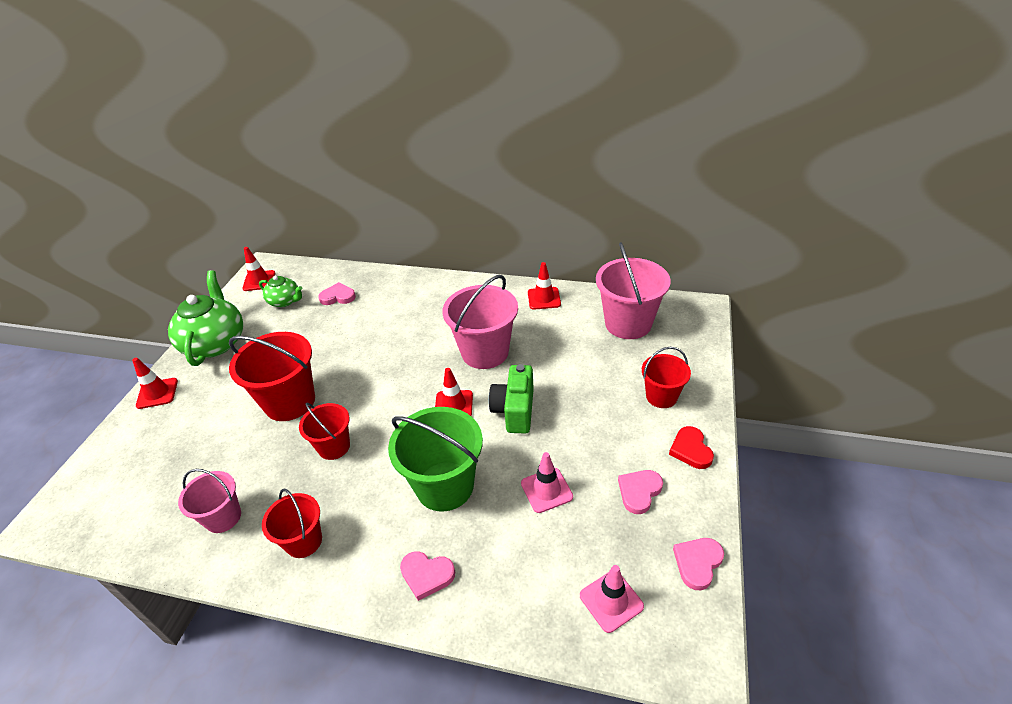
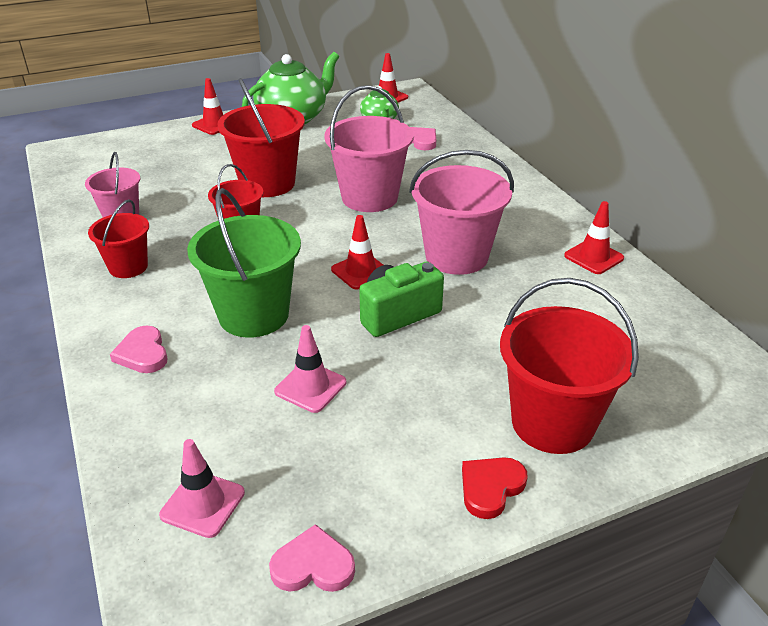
camera: 50 degrees right, 5 degrees down
(628, 324) = (644, 340): pink bucket -> pink bucket (369, 197)
(639, 492) = (376, 465): pink heart -> none
(661, 396) = (552, 422): red bucket -> red bucket, size x1.70

